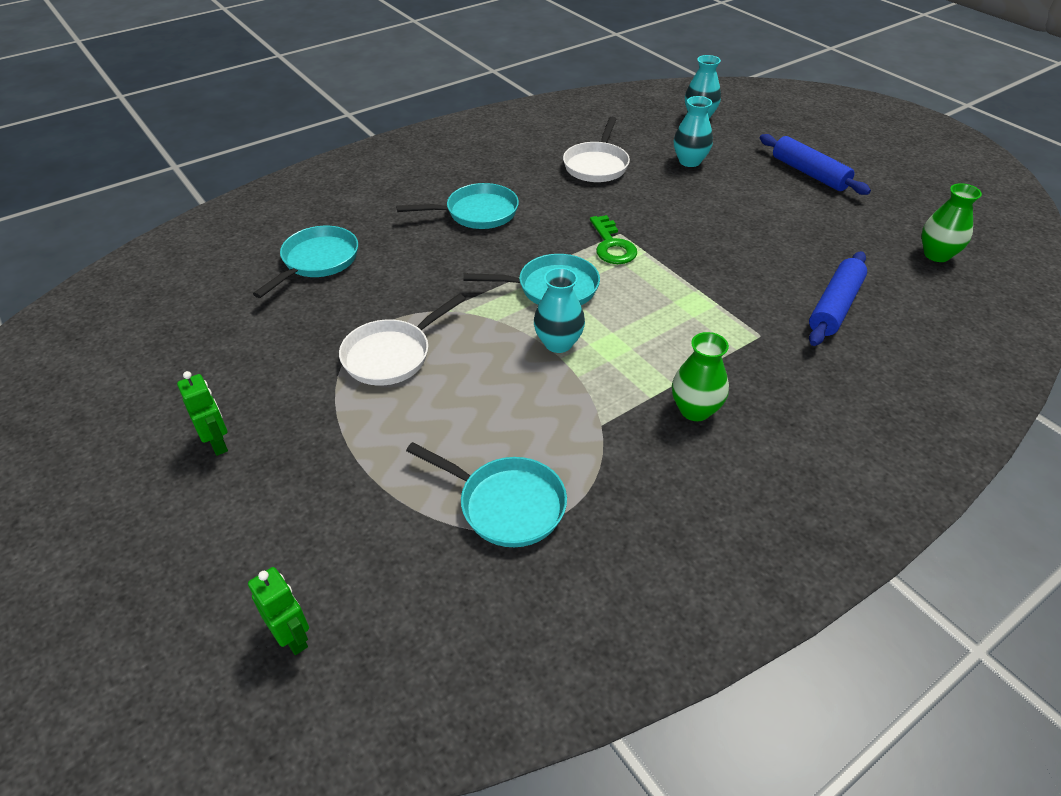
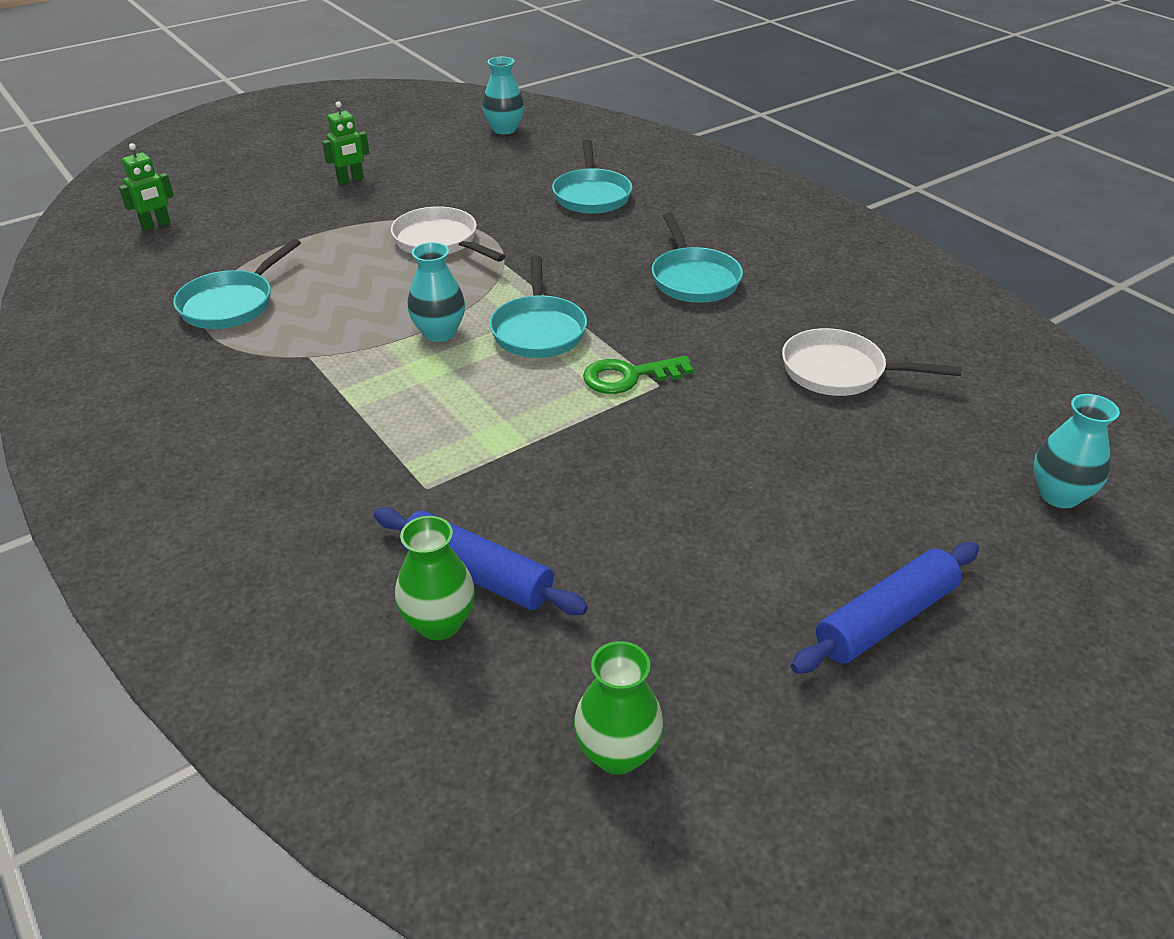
camera: 90 degrees right, 5 degrees down
(317, 261) = (591, 195): turquoise pan -> turquoise pan turned 60 degrees clockwise
(689, 161) = (882, 467): turquoise vase -> turquoise vase (504, 129)
(695, 410) = (309, 419): green vase -> green vase (439, 623)

